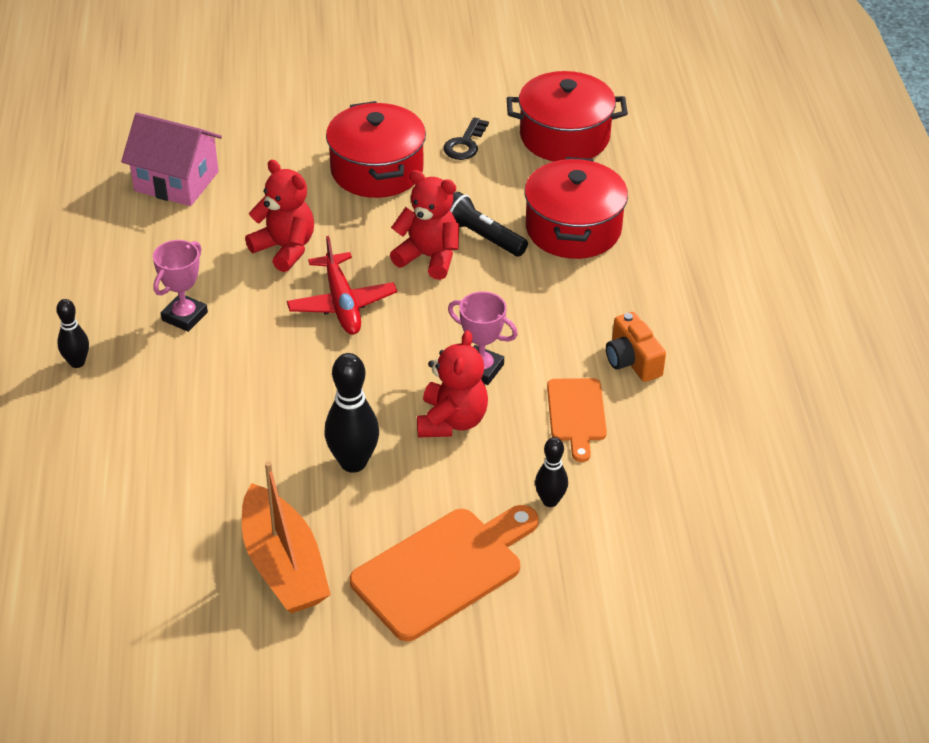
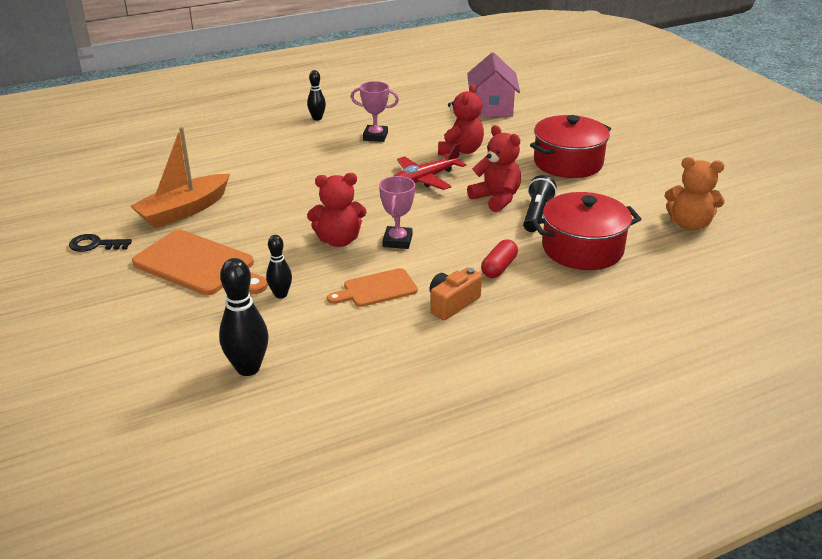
camera: 70 degrees right, 10 degrees down
(353, 462) = (281, 214): black bowling pin -> black bowling pin (248, 368)
(429, 257) = (496, 199): red teddy bear -> red teddy bear turned 45 degrees counterclockwise
(465, 144) = (633, 187): black key -> black key (95, 245)
(564, 136) = (689, 224): red pot -> orange teddy bear
(579, 303) = (499, 267): none -> red capsule

